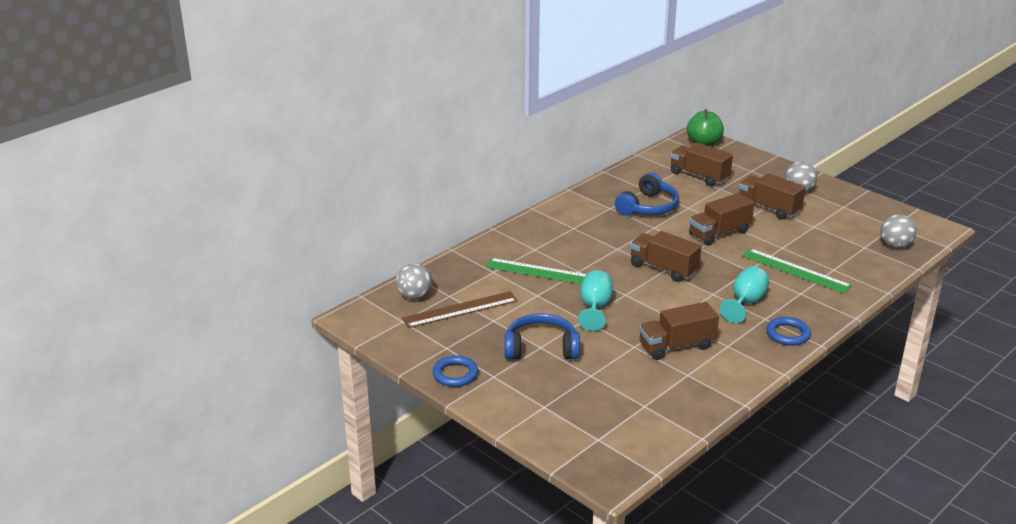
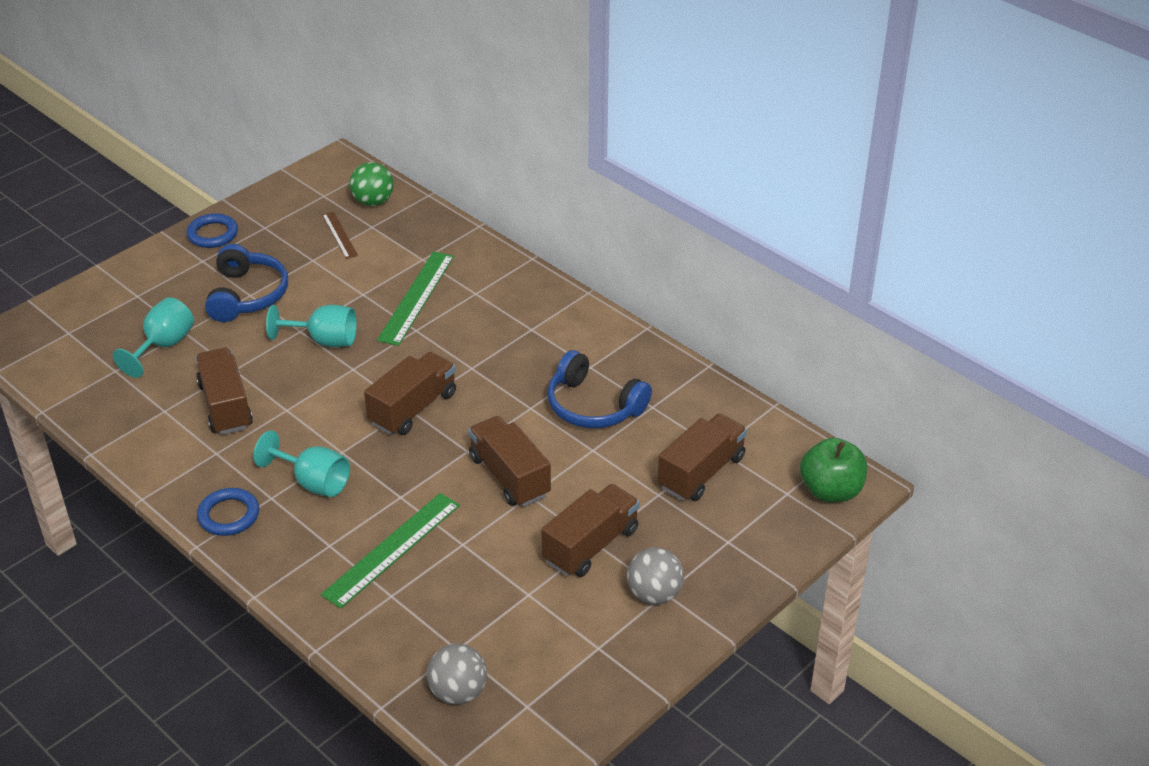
camera: 90 degrees right, 10 degrees up
(414, 296) = (373, 202): grey ball -> green ball
(460, 309) = (339, 235): brown ruler -> brown ruler, size x0.56
(610, 384) = (164, 346): none -> turquoise goblet

